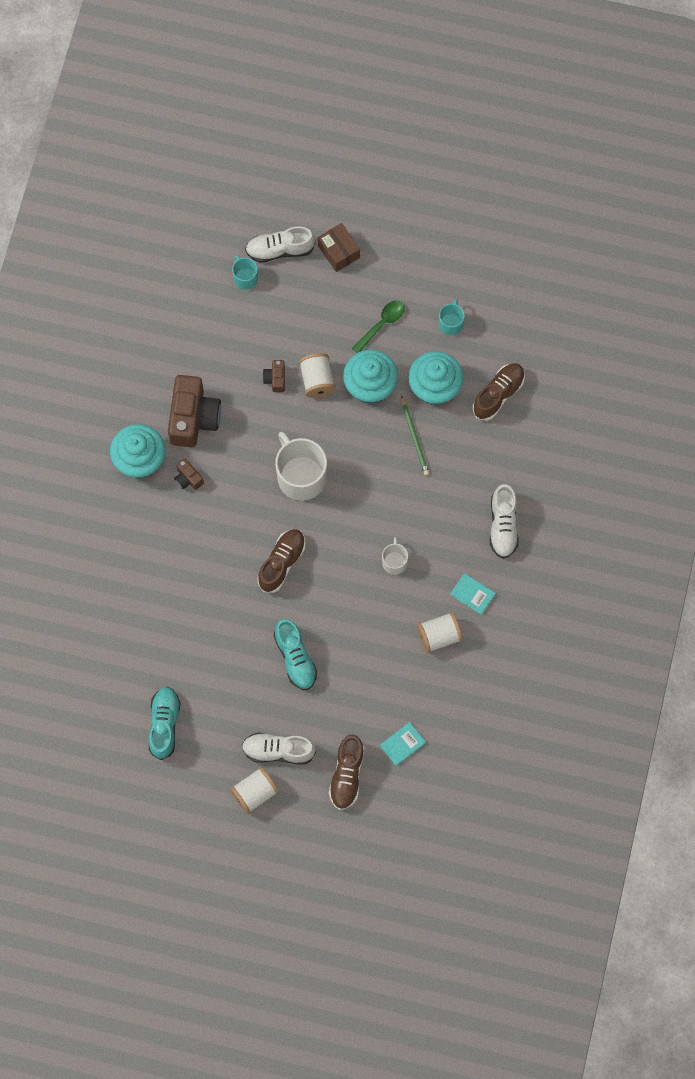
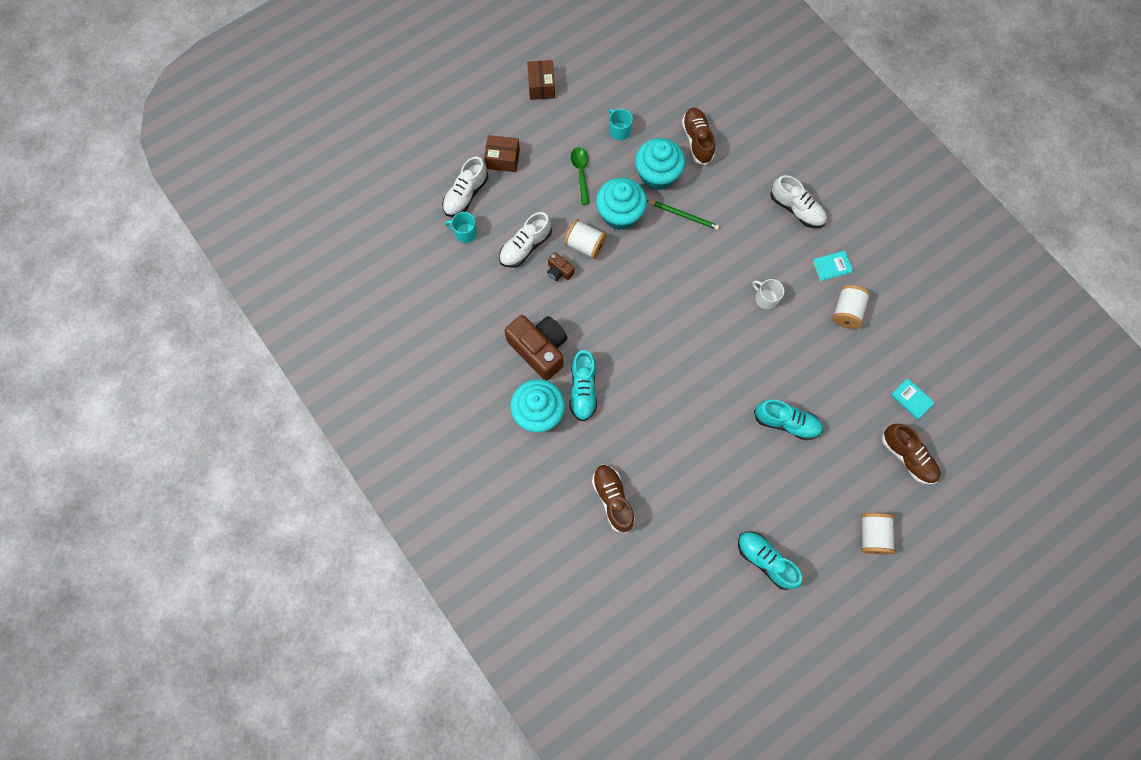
camera: 50 degrees left, 0 degrees up
(188, 478) = (583, 389): brown camera -> turquoise shoe
(278, 751) = (851, 491): white shoe -> white shoe (525, 247)
(282, 563) = (704, 375): brown shoe -> brown shoe (612, 499)
(300, 476) = (647, 311): white mug -> none
(402, 744) = (911, 399): turquoise book -> turquoise book turned 45 degrees counterclockwise
(437, 225) = (541, 86): none -> brown box

